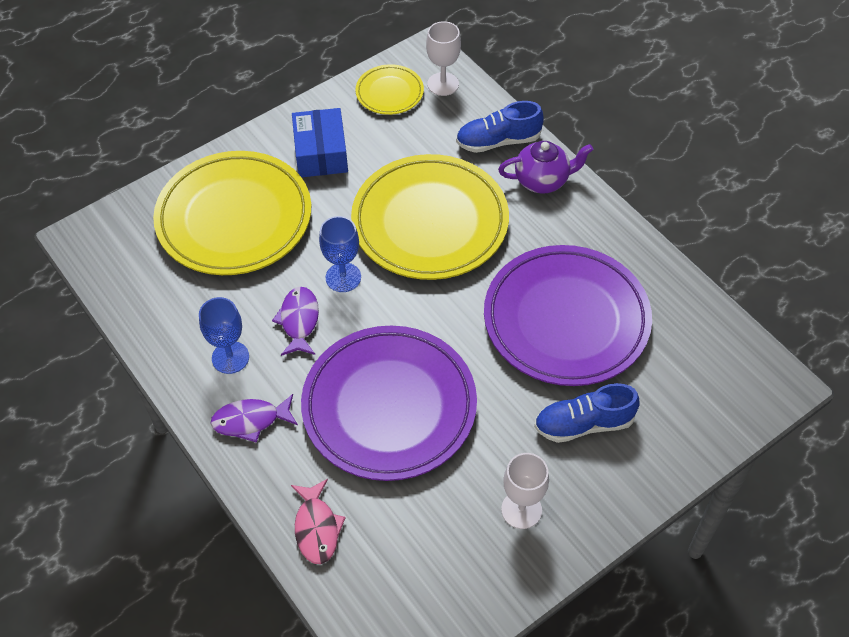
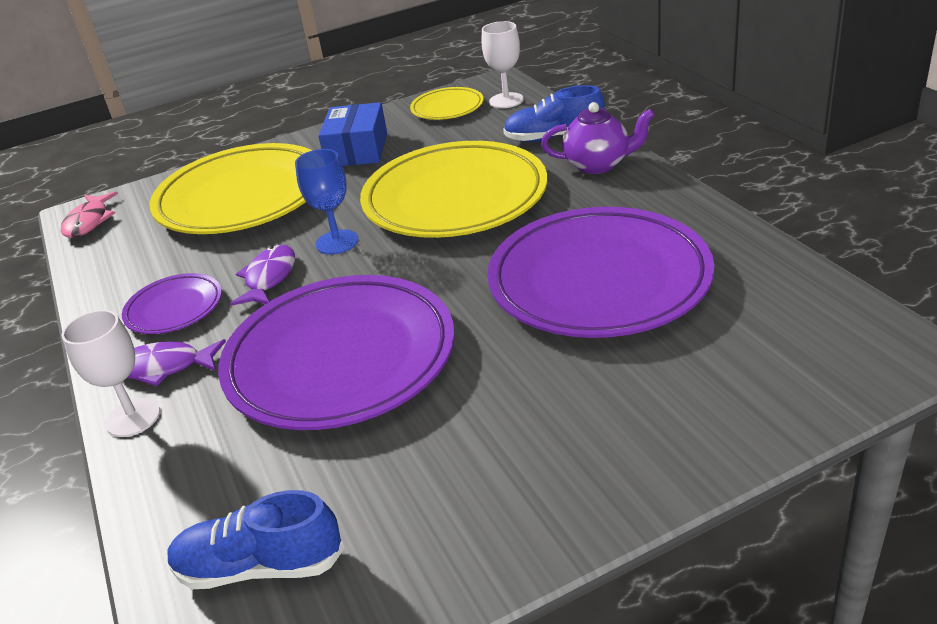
camera: 15 degrees right, 20 degrees down
(230, 357) = (174, 308): blue goblet -> purple plate
(317, 528) = (186, 486): pink fish -> pink fish (89, 222)
(521, 510) = (482, 482): white goblet -> white goblet (133, 417)
(583, 424) = (599, 386): blue shoe -> blue shoe (260, 566)

